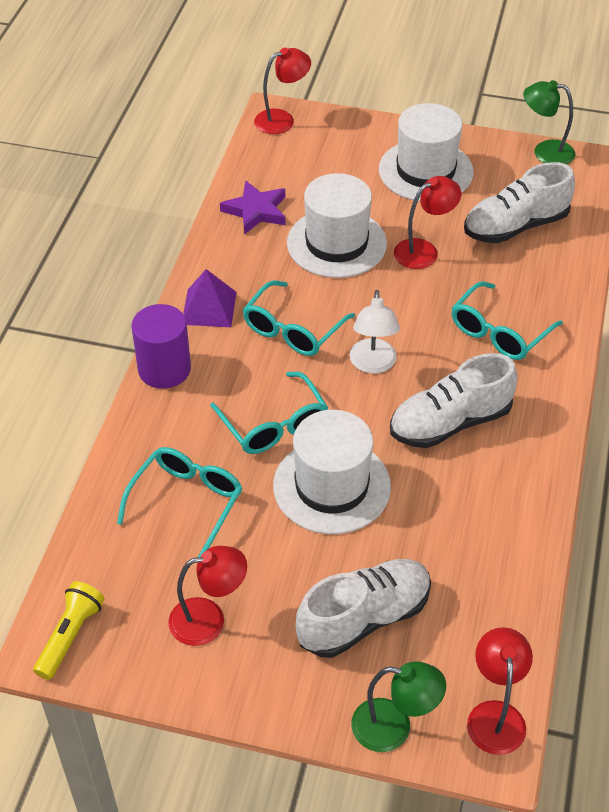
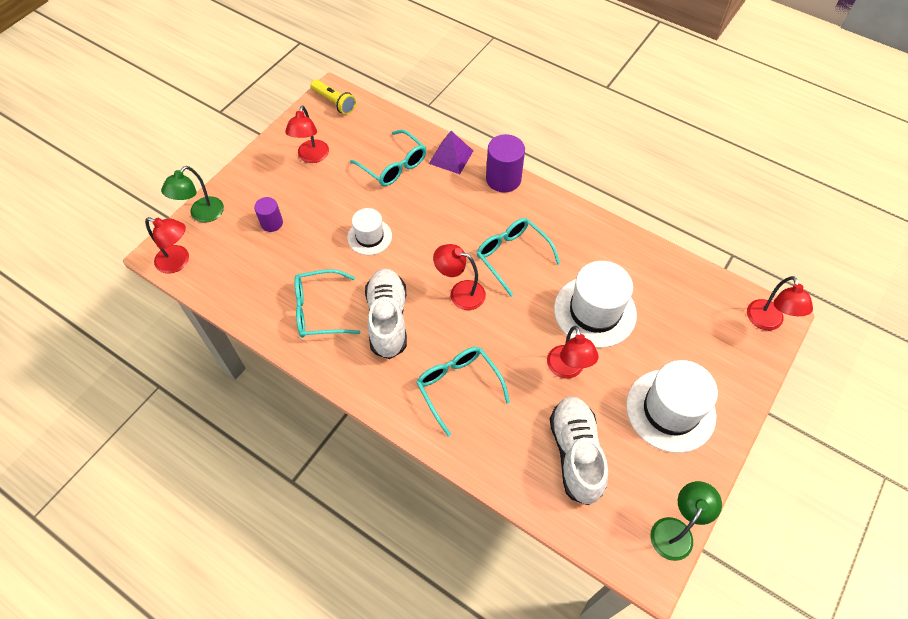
camera: 110 degrees right, 10 degrees up
(209, 308) = (551, 215): purple pyramid -> purple pyramid (451, 157)
(256, 211) = (648, 270): purple star -> none
(274, 424) = (432, 222): turquoise glasses -> turquoise glasses (319, 310)
(331, 486) = (369, 237): white hat -> white hat, size x0.58
(364, 618) = (272, 223): white shoe -> purple cylinder
(373, 364) = (460, 292): white lamp -> red lamp

